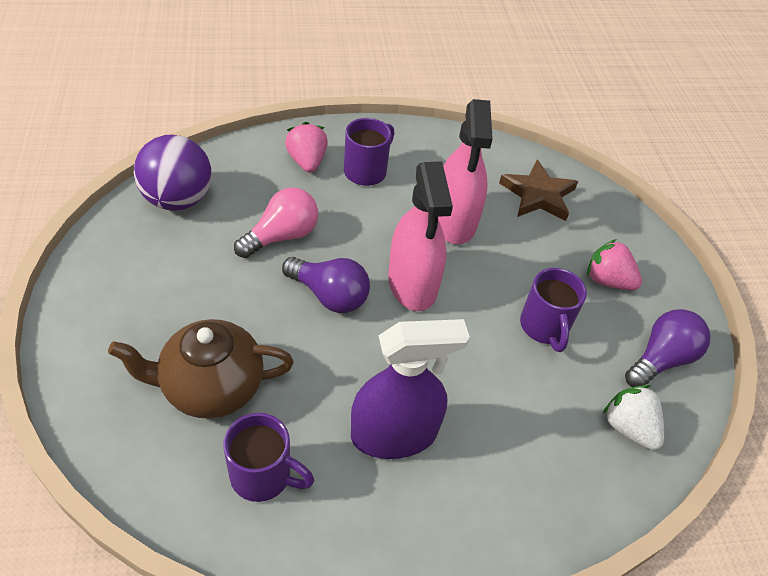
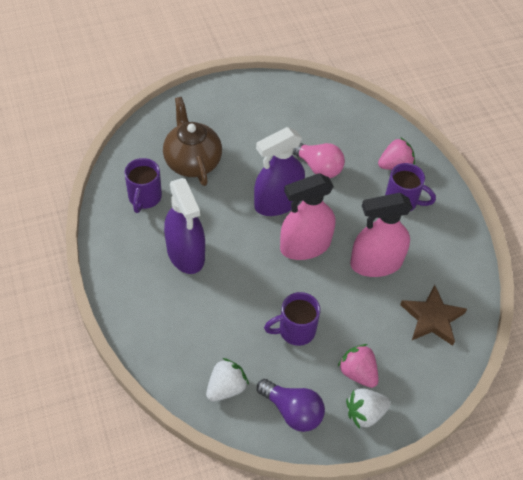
camera: 80 degrees right, 5 degrees up
(178, 199) = (326, 108): purple ball -> none
(329, 295) = (277, 202): purple light bulb -> purple spray bottle
(607, 280) = (358, 373): pink strawberry -> pink strawberry turned 60 degrees counterclockwise
(660, 288) = (365, 413): none -> white strawberry

